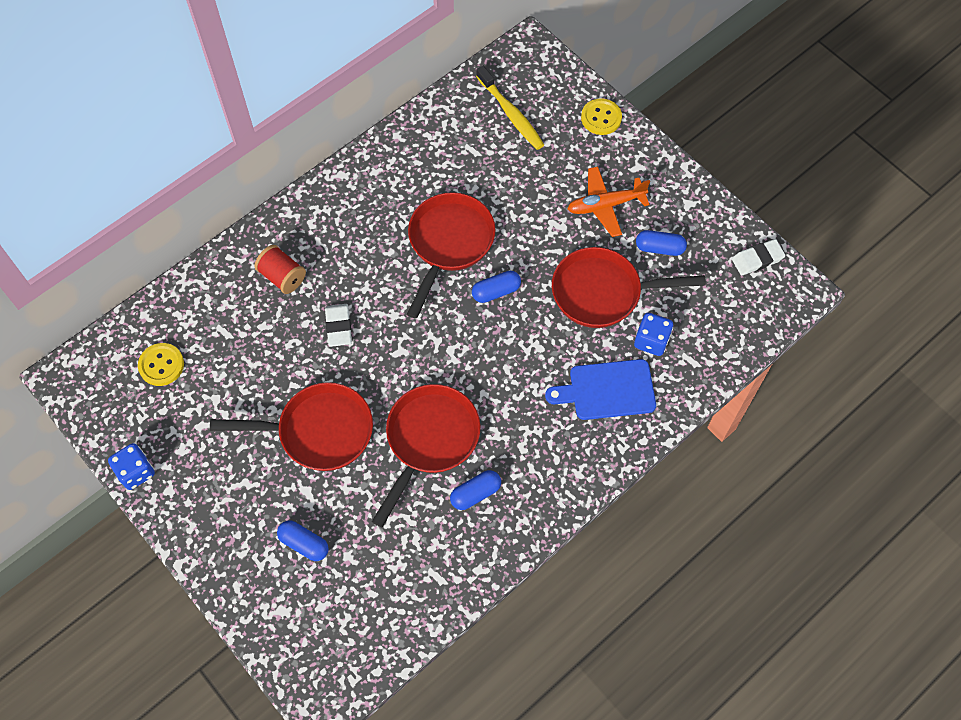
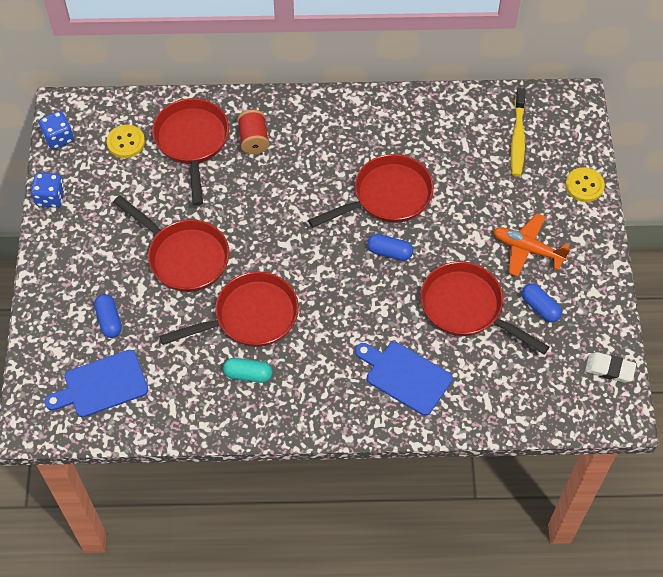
camera: 40 degrees right, 5 degrees down
(226, 319) = (192, 142): none -> red pan
(339, 327) = (260, 199): white eraser -> none
(353, 608) = (102, 385): none -> blue cutting board
(475, 493) = (248, 374): blue capsule -> turquoise capsule
(651, 341) = (470, 367): blue dice -> blue dice (58, 138)

